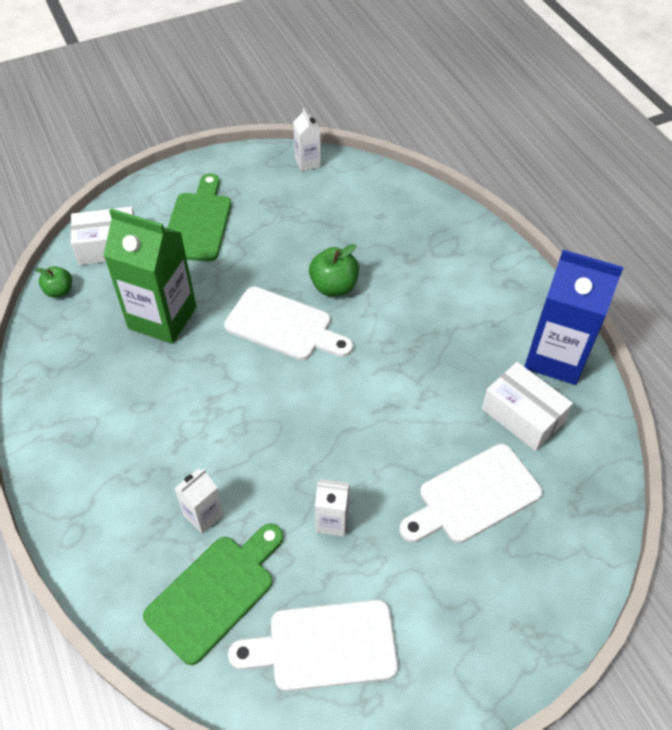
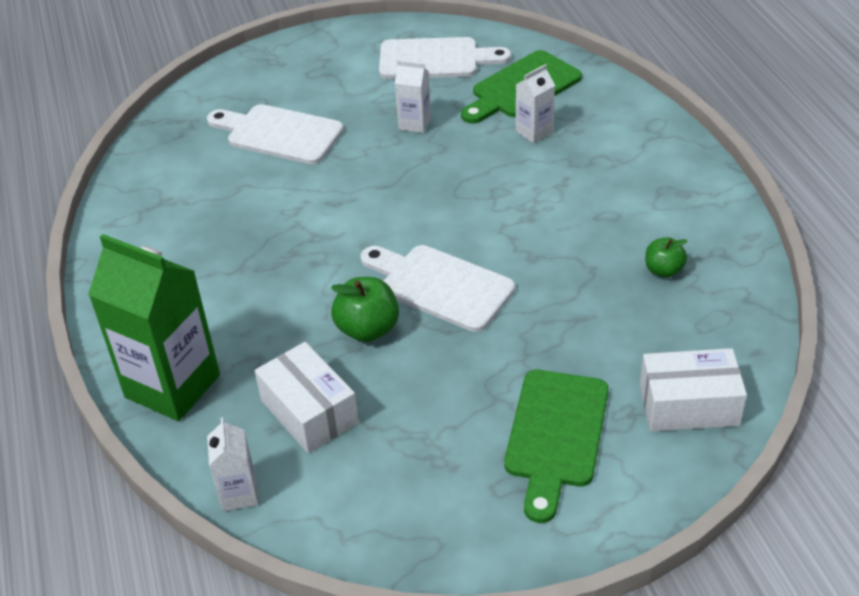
camera: 170 degrees left, 10 degrees down
(59, 291) = (743, 345): green apple -> green apple (663, 270)
(162, 318) = (595, 303): green carton -> green carton (172, 386)
(307, 162) = (368, 540): white carton -> white carton (239, 494)
(473, 496) = (279, 134): white cutting board -> white cutting board turned 135 degrees counterclockwise
(522, 415) = (200, 189): white box -> white box (309, 411)
(556, 357) = (132, 237): blue carton -> none

